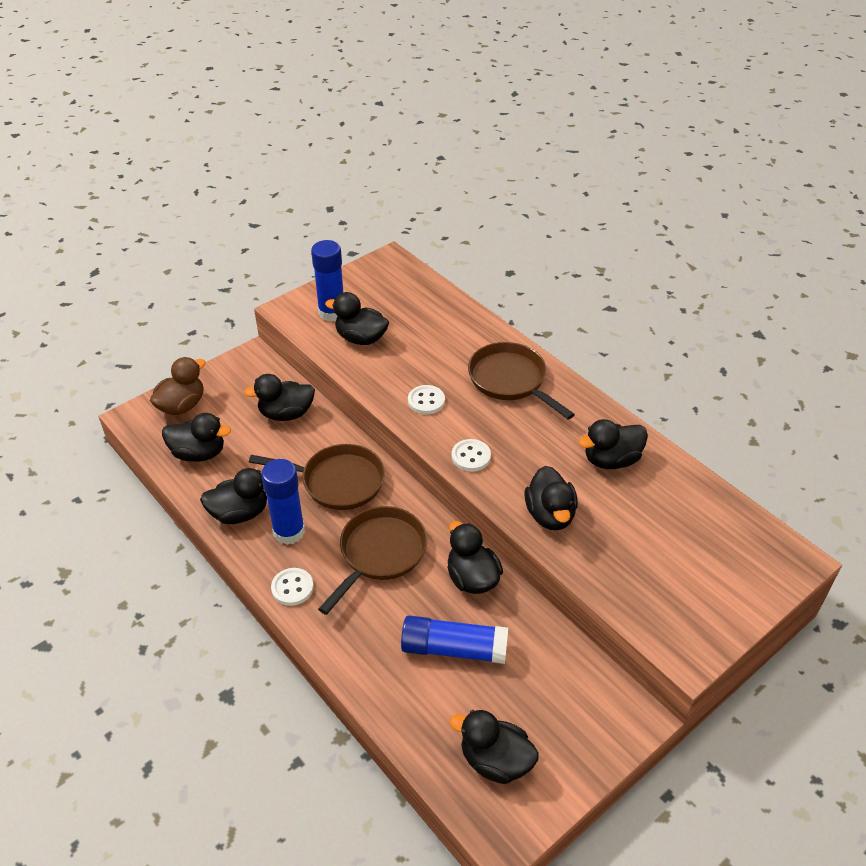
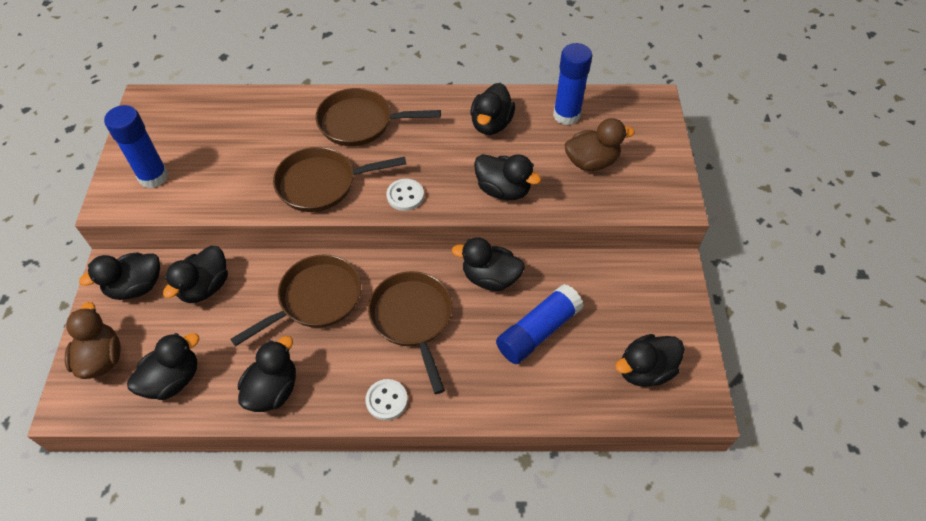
camera: 50 degrees left, 10 degrees up
(289, 532) = (329, 366): blue glue stick -> blue glue stick (566, 115)
(361, 338) = (207, 178): black duck -> black duck (136, 287)
(426, 401) = (322, 184): white button -> brown pan
(657, 557) = (591, 162): none -> brown duck

